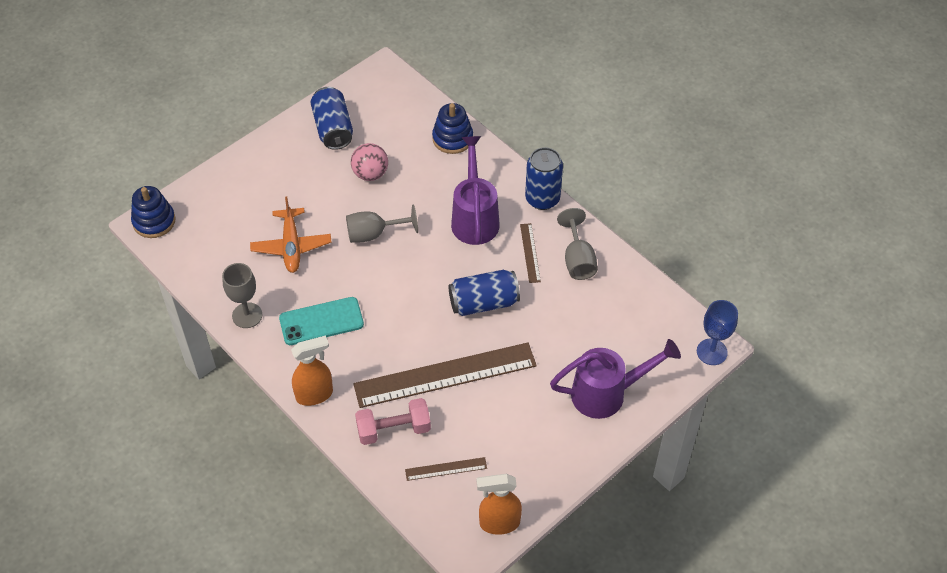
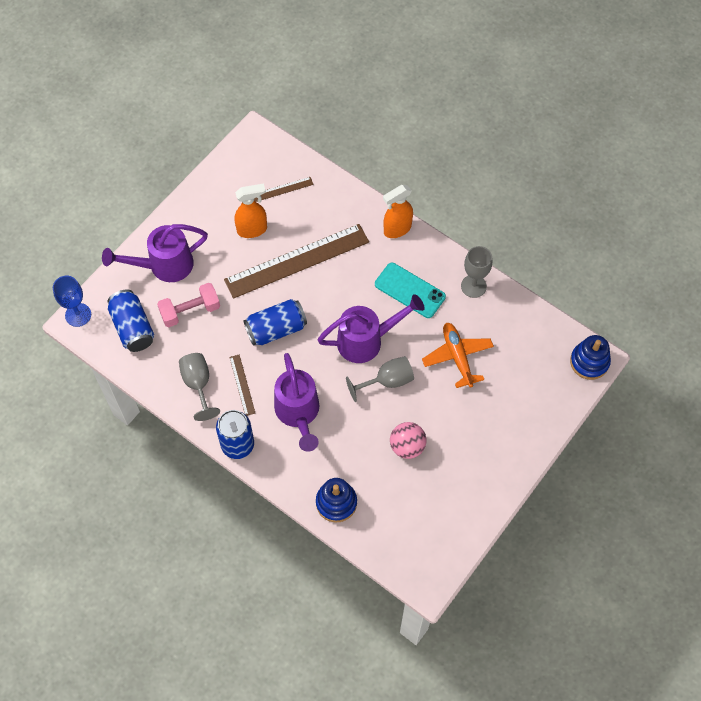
camera: 170 degrees right, 10 degrees up
(321, 321) = (410, 290): turquoise phone -> turquoise phone turned 60 degrees clockwise
(333, 128) = (458, 495): blue can -> blue can (132, 328)
(385, 276) = (366, 340): none -> purple watering can
(393, 429) = (328, 212): pink dumbbell -> pink dumbbell (190, 311)
(499, 523) = (237, 158): orange spray bottle -> orange spray bottle (252, 230)

